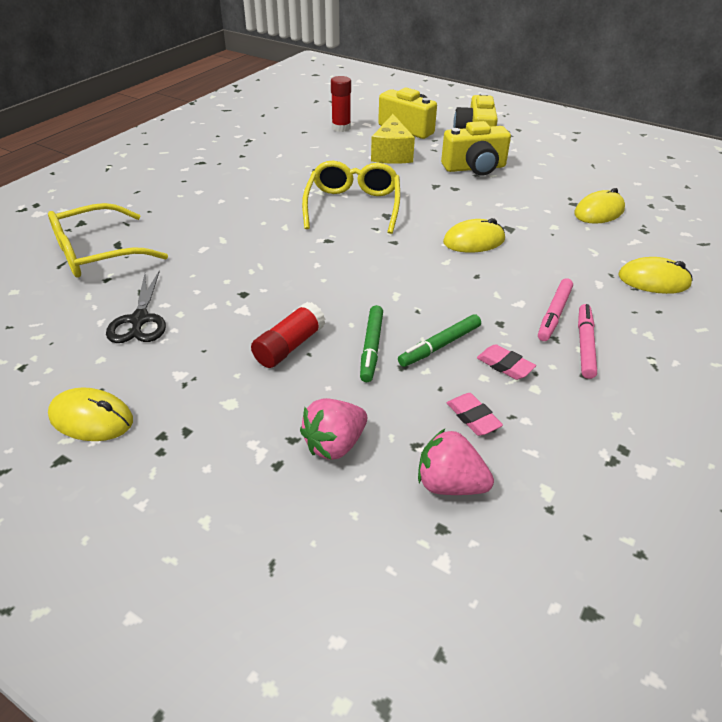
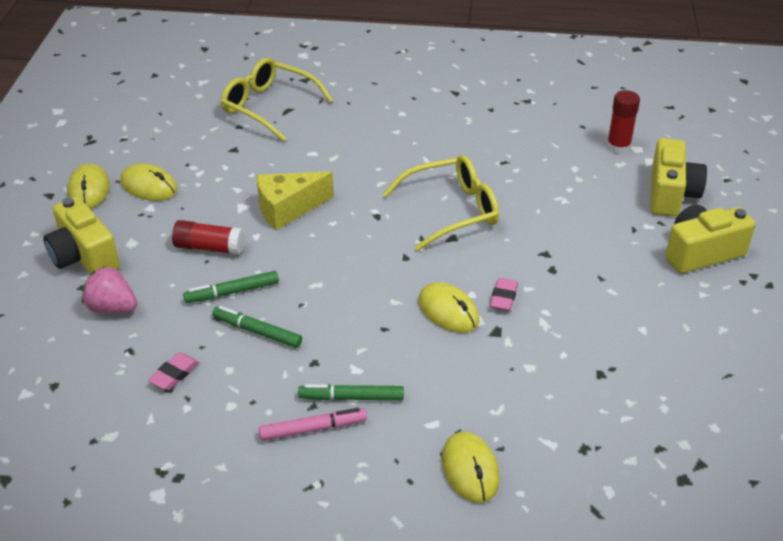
camera: 65 degrees right, 0 degrees up
(140, 320) = (199, 163): black scissors -> none
(392, 154) = (590, 201): yellow cheese -> yellow cheese (288, 209)
(449, 484) = (96, 379): pink strawberry -> none
(474, 168) = (616, 272): yellow camera -> yellow camera (84, 257)
(505, 365) = (251, 379): pink eraser -> pink eraser (503, 297)
(554, 314) = (351, 398): pink marker -> green marker
(599, 212) = (597, 400): yellow mouse -> yellow mouse (149, 186)

